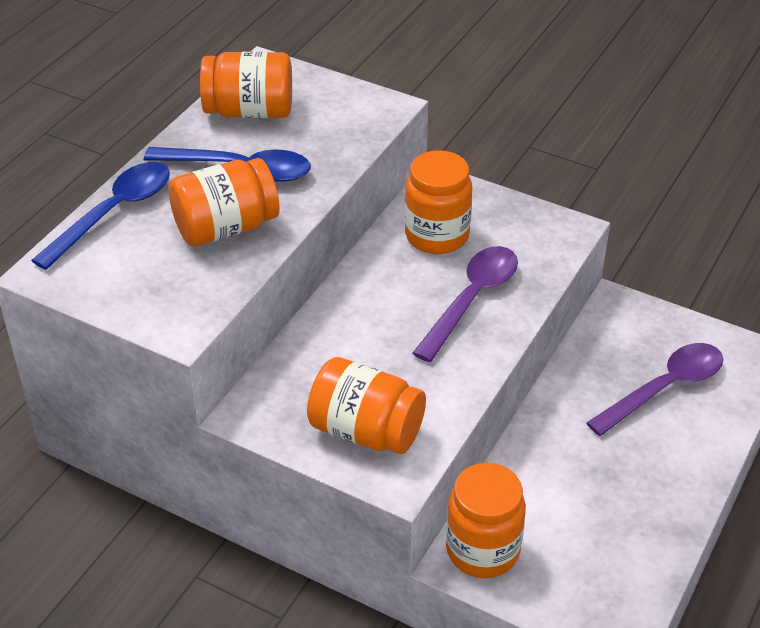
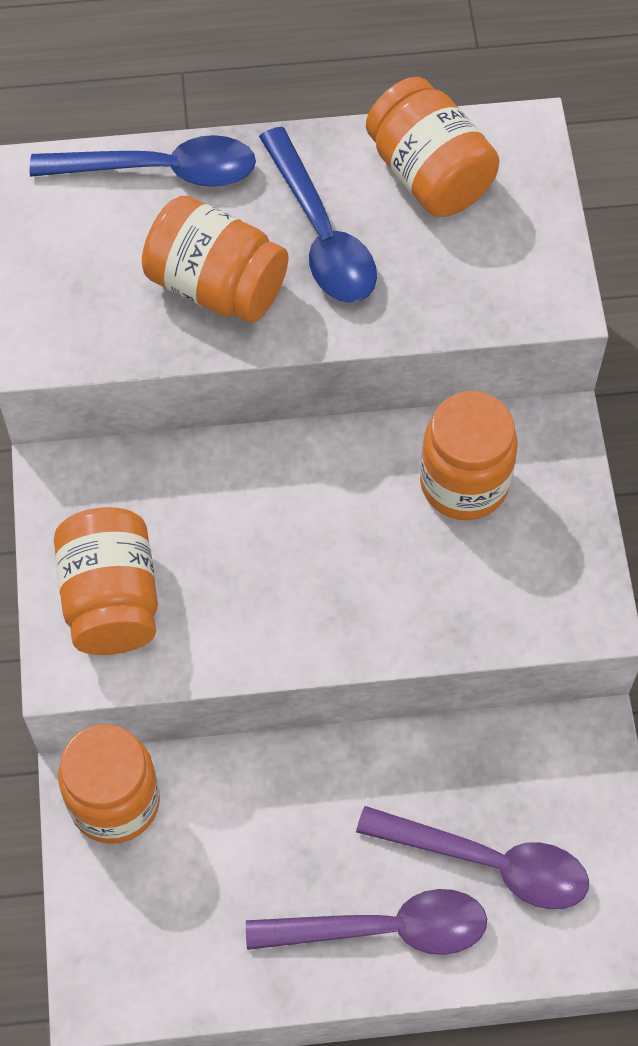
camera: 55 degrees right, 20 degrees up
(472, 299) = (386, 582): purple spoon -> purple spoon (385, 929)

